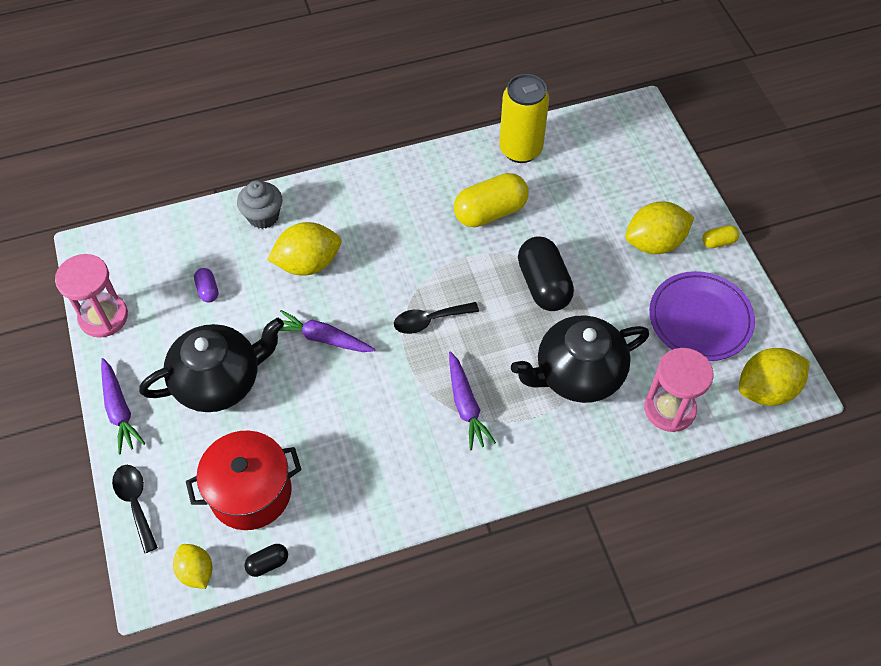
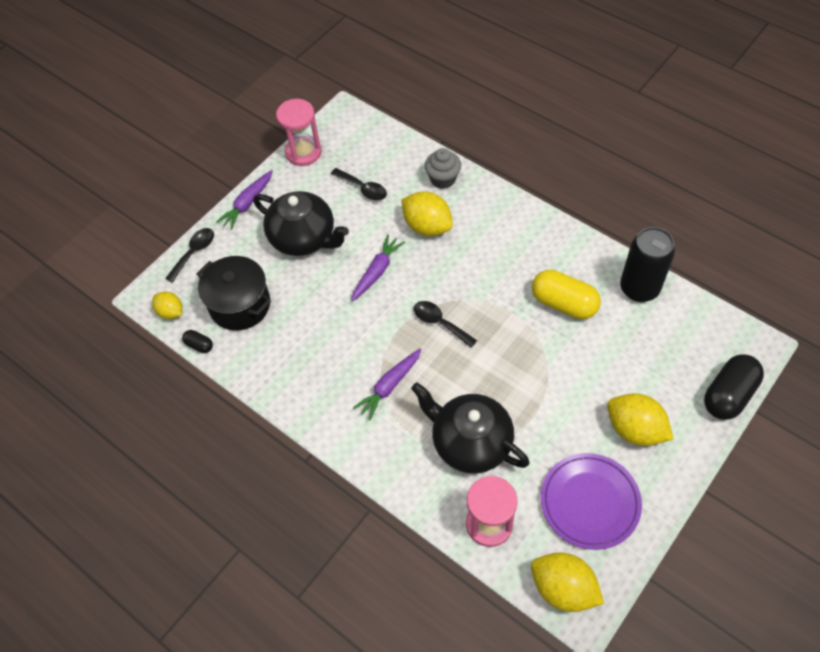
camera: 60 degrees right, 0 degrees up
(196, 571) = (171, 312): yellow lemon -> yellow lemon turned 75 degrees counterclockwise
(208, 290) = (363, 188): purple capsule -> black spoon
(250, 492) = (240, 305): red pot -> black pot
(323, 338) = (377, 271): purple carrot -> purple carrot turned 45 degrees clockwise
(520, 149) = (639, 288): yellow can -> black can
(543, 285) = (529, 375): black capsule -> black capsule (728, 395)
(718, 242) = (678, 476): yellow capsule -> none

